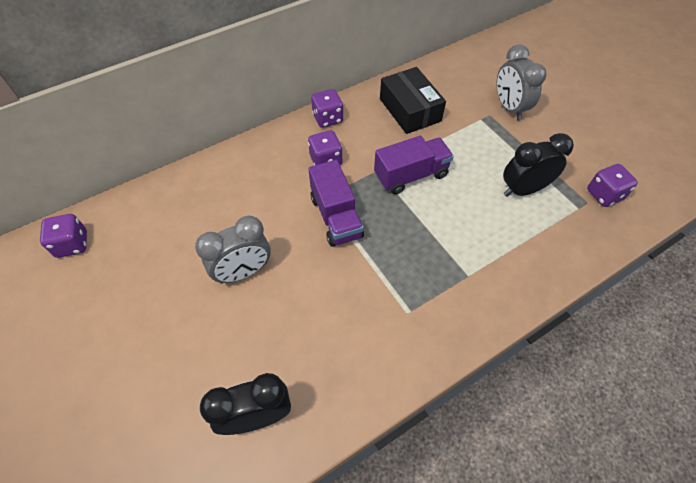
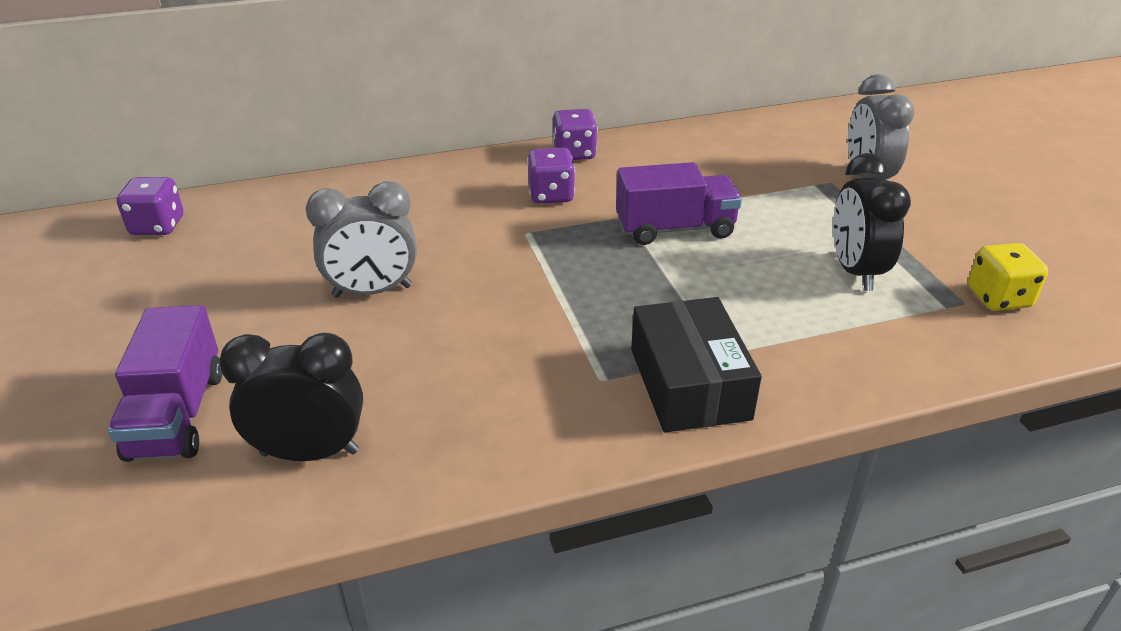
camera: 15 degrees right, 20 degrees down
(336, 217) = (538, 255): purple truck -> purple truck (177, 415)
(409, 110) = (703, 160): black box -> black box (689, 383)
(523, 190) = (855, 271): black clock -> black clock turned 90 degrees counterclockwise
(604, 195) = (998, 298): purple dice -> yellow dice

